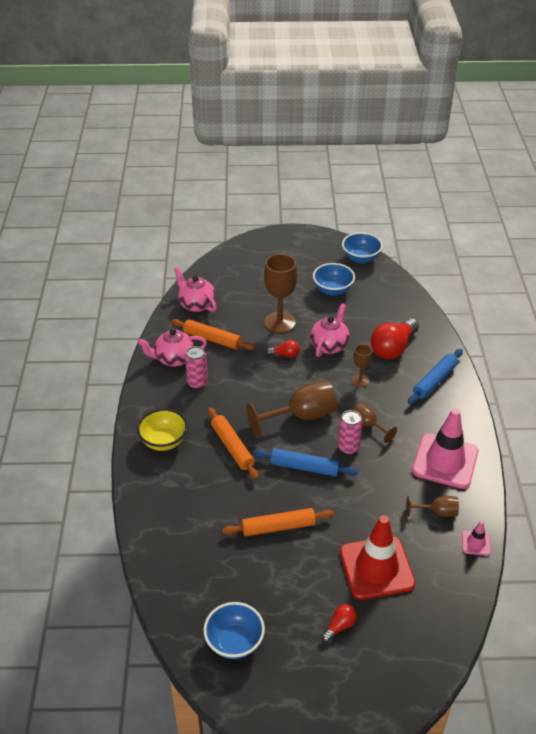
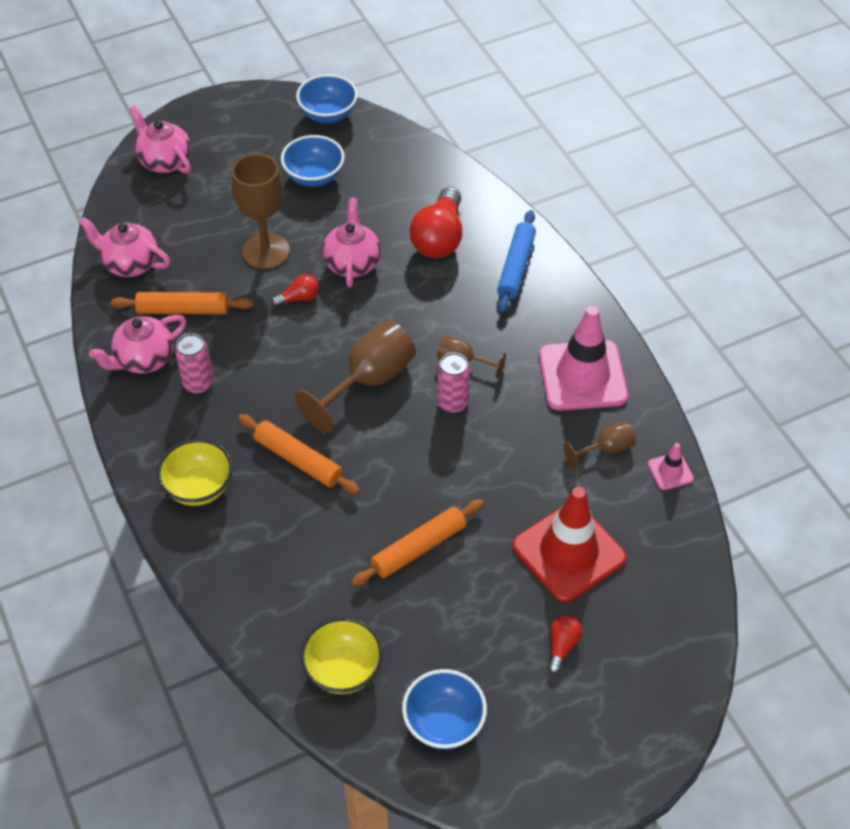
camera: 25 degrees left, 10 degrees up
(189, 582) = (343, 669): none -> yellow bowl
(248, 256) = (165, 161): none -> pink teapot
(304, 467) = (410, 452): blue rolling pin -> none
(360, 380) = (419, 301): brown goblet -> none

